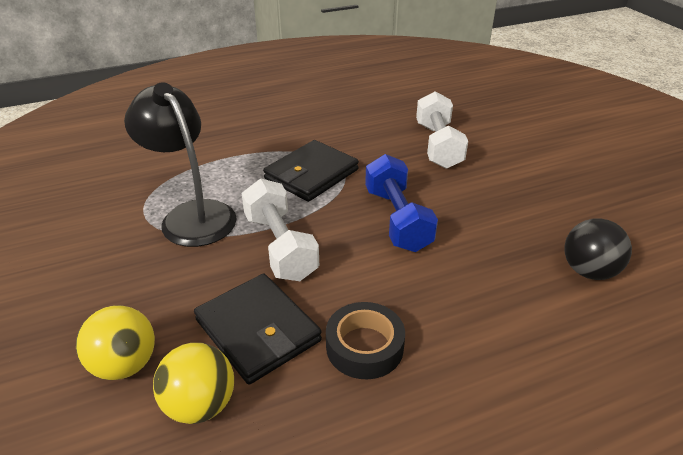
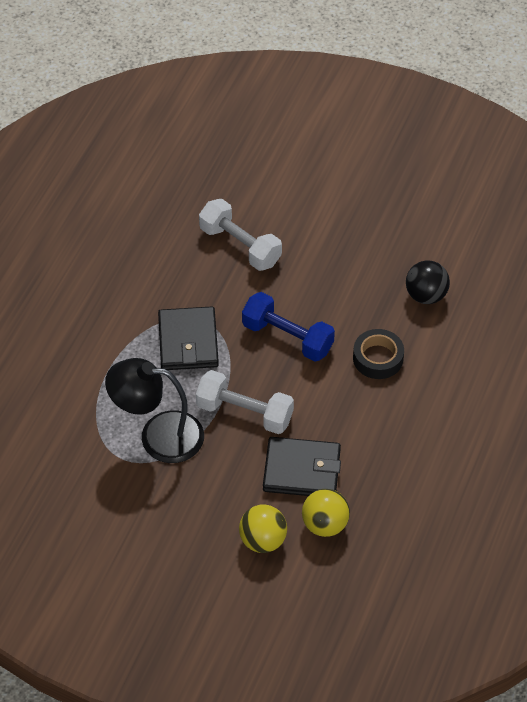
camera: 45 degrees left, 15 degrees up
(364, 347) = (363, 435): black tape -> black tape (378, 358)

